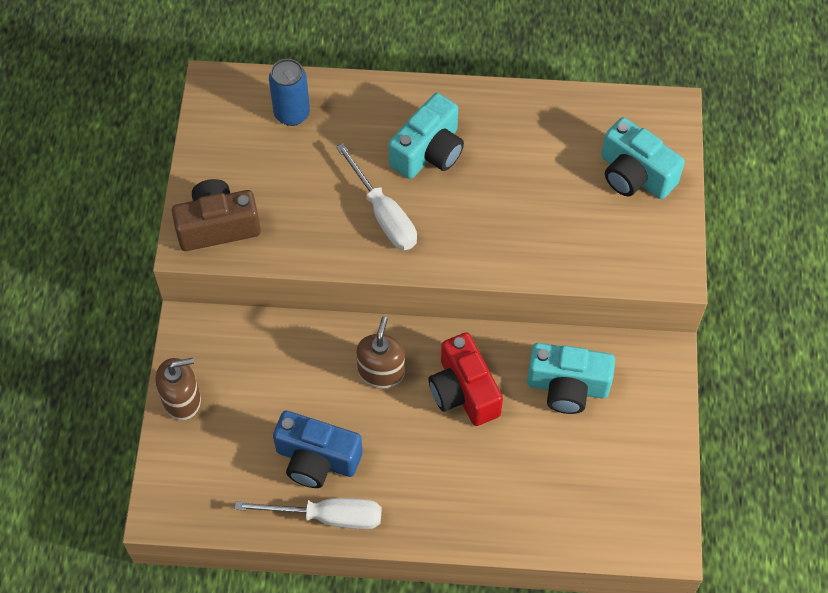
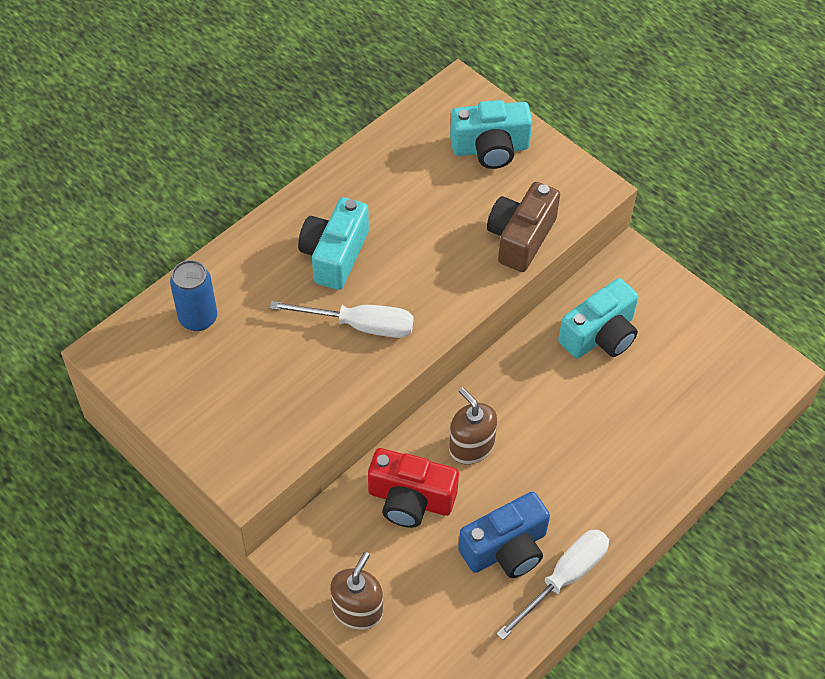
camera: 50 degrees left, 5 degrees down
(218, 226) = (249, 447): brown camera -> brown camera (520, 238)
(428, 152) = (334, 255): turquoise camera -> turquoise camera turned 150 degrees counterclockwise
(464, 391) = (541, 404): red camera -> red camera (410, 499)

